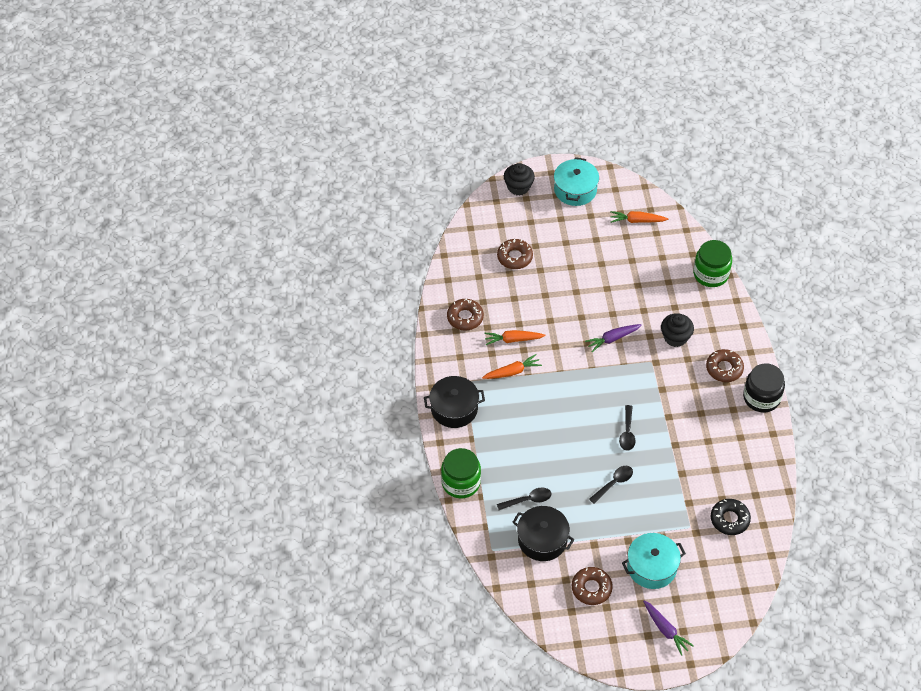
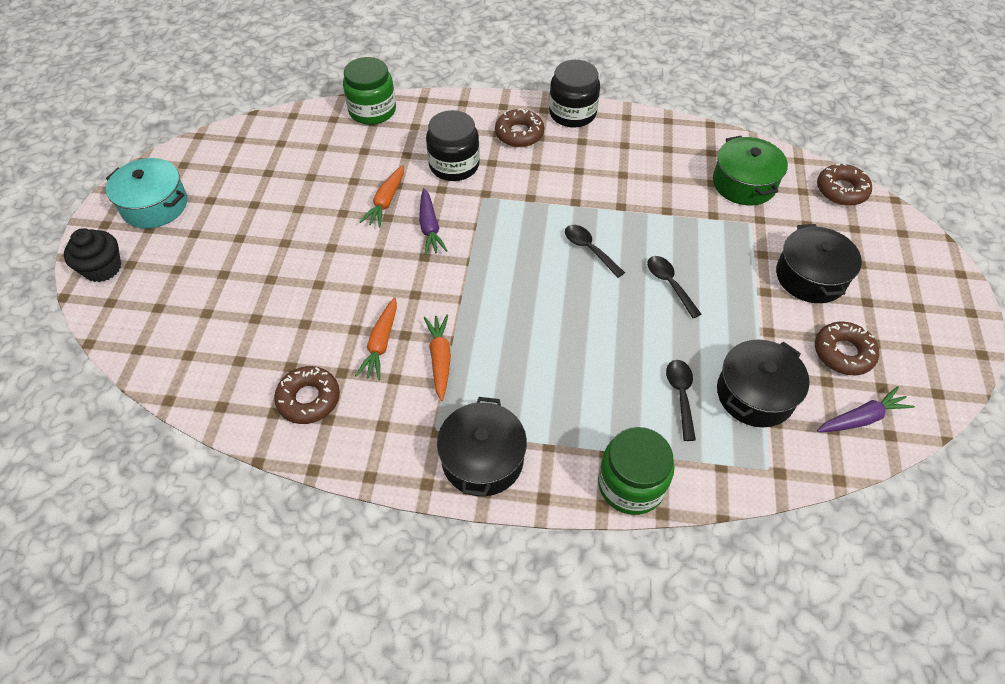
camera: 75 degrees left, 0 degrees up
(514, 257) = (229, 304): brown donut -> brown donut (841, 190)
(627, 432) = (589, 249): black spoon -> black spoon turned 150 degrees counterclockwise
(637, 221) = (249, 156): orange carrot -> orange carrot (386, 201)
(651, 567) = (810, 277): turquoise pot -> black pot
(665, 630) = (910, 286): purple carrot -> purple carrot (861, 418)
(675, 337) = (454, 165): black cupcake -> black jar
(729, 519) = (744, 183): black donut -> green pot

